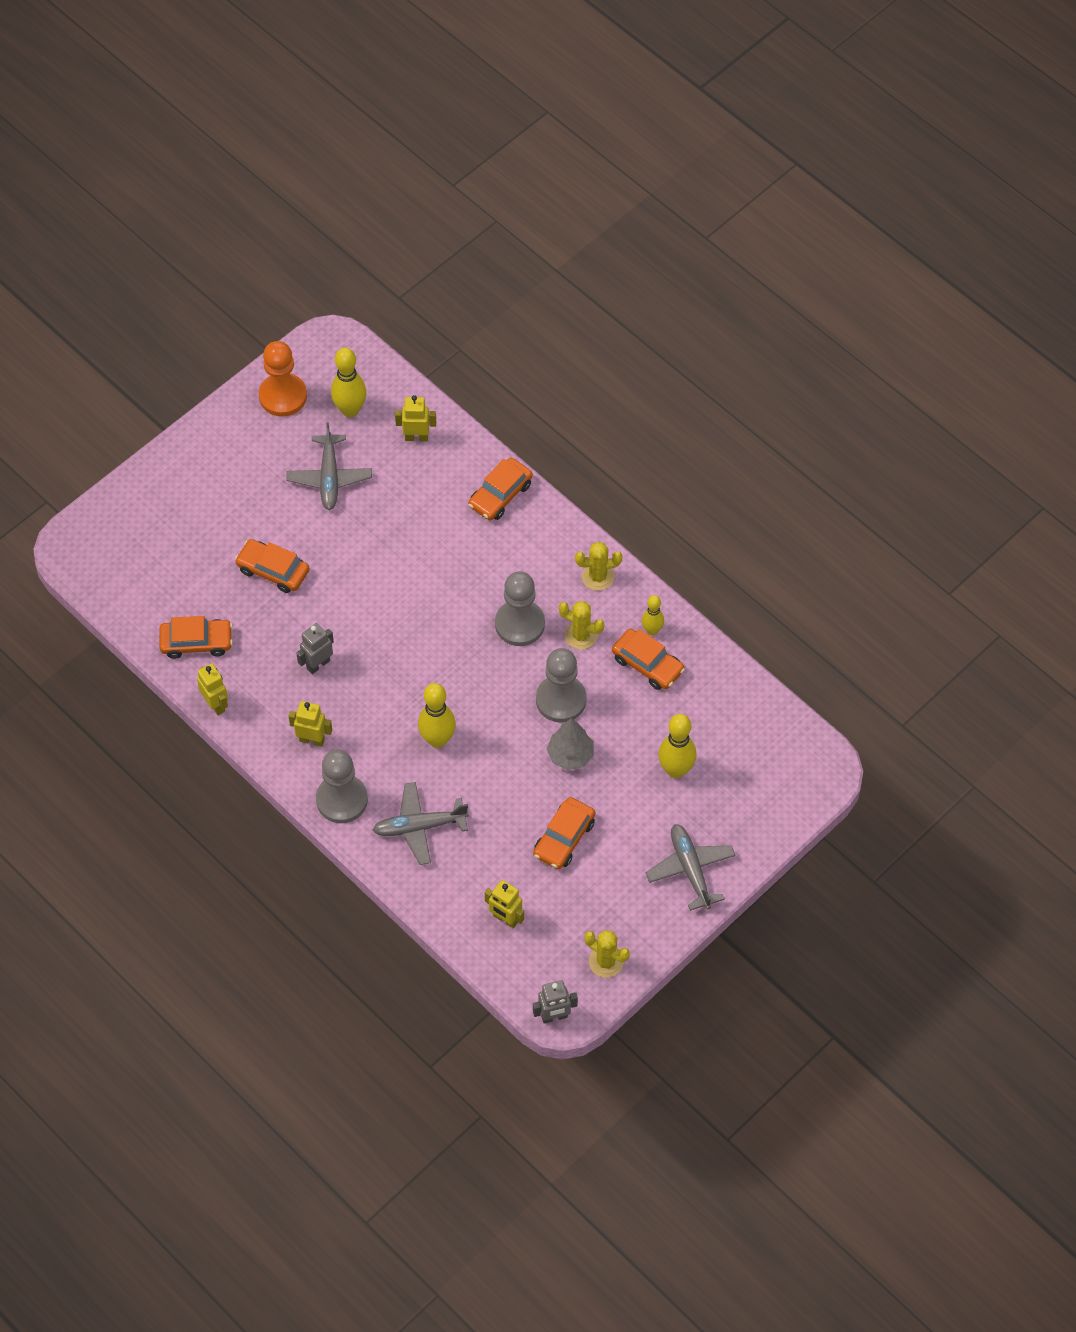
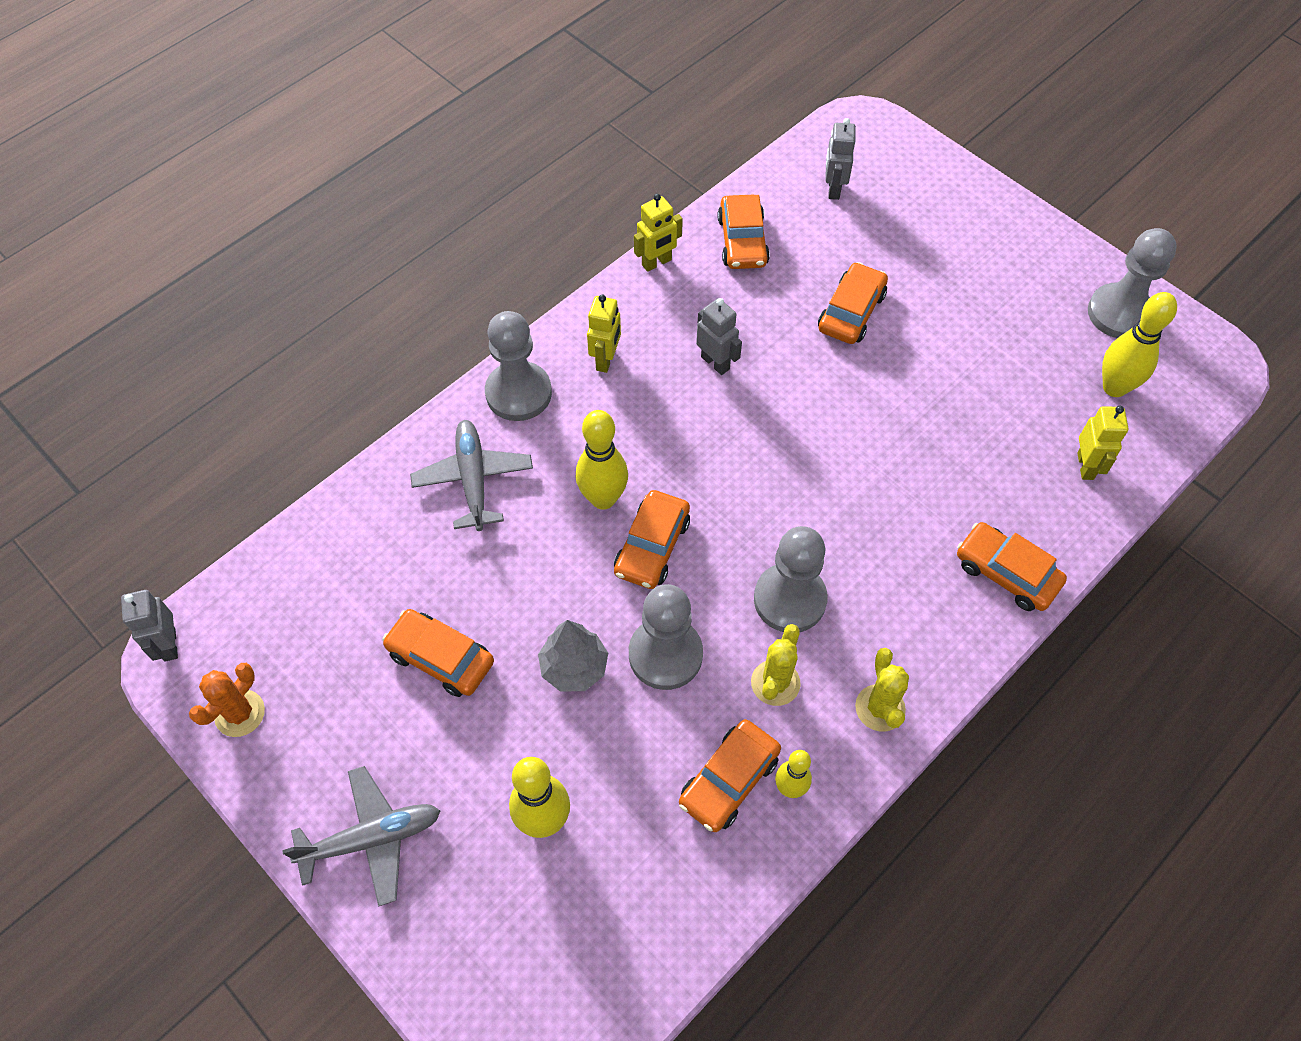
camera: 90 degrees right, 0 degrees up
(144, 574) = (833, 189): none -> grey robot
(283, 396) = (1119, 313): orange pawn -> grey pawn
(329, 478) = (1001, 367): grey plane -> none
(477, 708) = (652, 546): none -> orange car
(505, 919) = (325, 583): yellow robot -> none
(606, 962) = (240, 713): yellow cactus -> orange cactus

